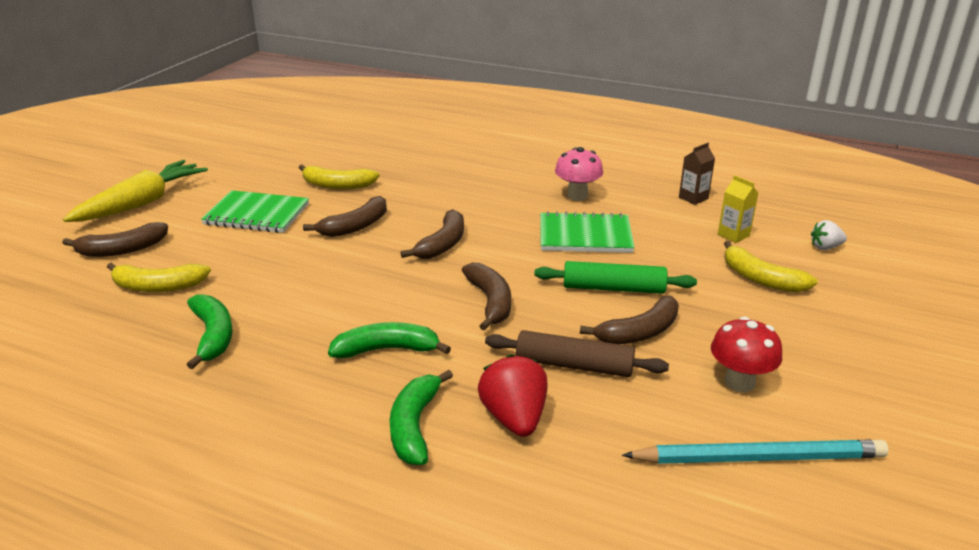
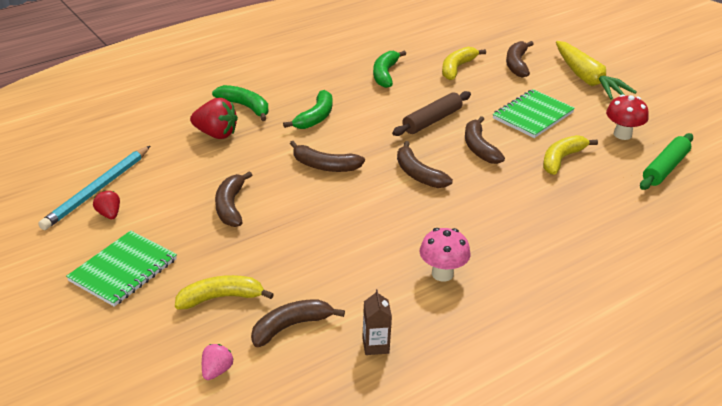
camera: 120 degrees right, 5 degrees up
(213, 336) = (385, 74): green banana -> green banana turned 90 degrees clockwise
(574, 365) = (231, 169): brown rolling pin -> brown rolling pin (432, 120)
(585, 236) = (368, 243): green notebook -> green notebook (123, 270)
(613, 288) = (286, 221): green rolling pin -> green rolling pin (665, 168)
(733, 235) = (290, 327): yellow carton -> brown banana
(739, 382) = (146, 217): red mushroom -> red mushroom (622, 134)
(778, 416) = (109, 214): none -> red strawberry
(825, 247) = (216, 371): white strawberry -> pink strawberry

